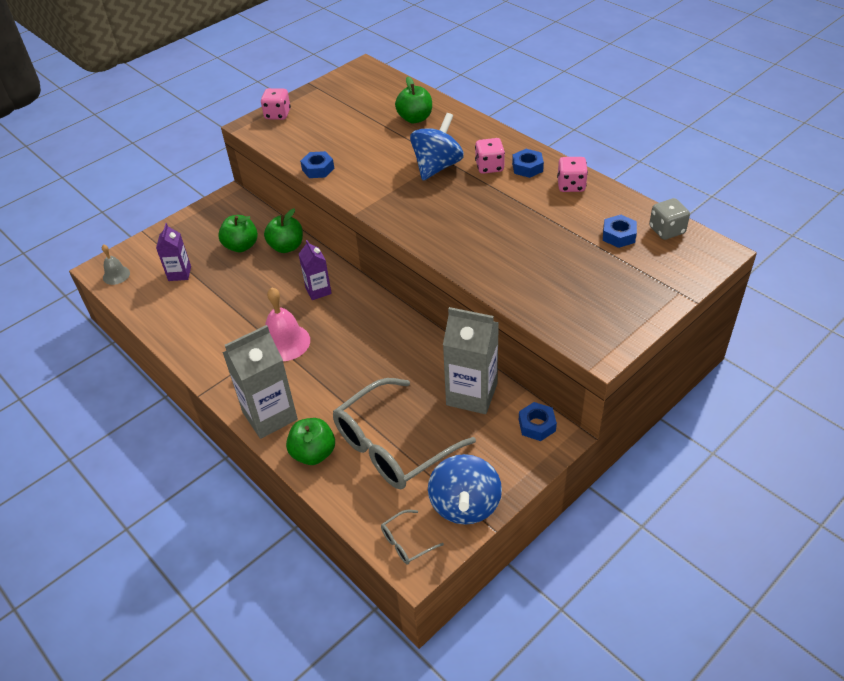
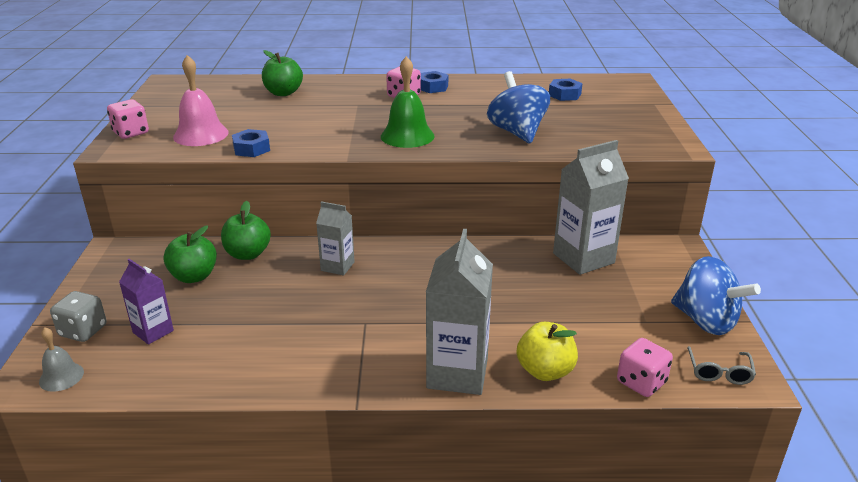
camera: 50 degrees left, 15 degrees down
(285, 342) = (372, 316): pink bell -> pink bell (201, 134)
(313, 453) = (545, 371): green apple -> yellow apple
(318, 290) = (337, 266): purple carton -> grey carton
(392, 446) = (593, 323): grey glasses -> none
(425, 213) = (407, 136): none -> green bell
(437, 166) = (361, 110): blue spinning top -> blue spinning top (517, 132)
(537, 425) = (655, 249): blue nut -> none
(571, 185) = (482, 85): pink dice -> pink dice (641, 382)
(666, 230) = (585, 82): grey dice -> grey dice (83, 331)

